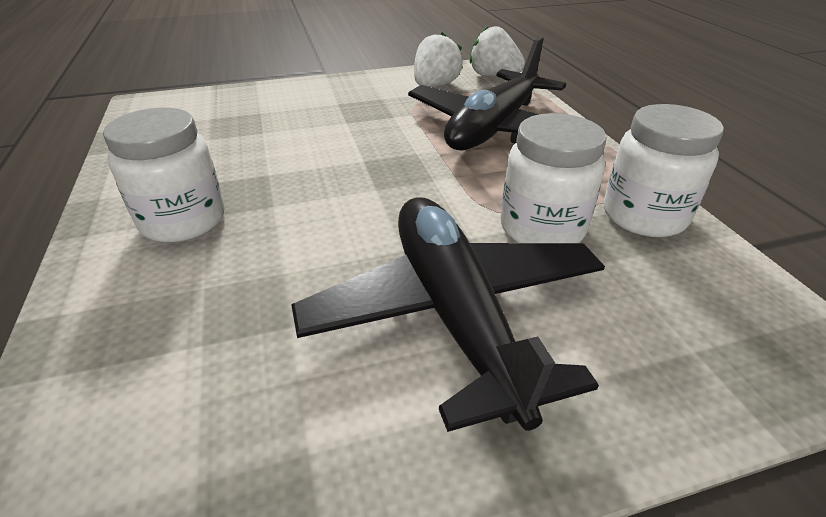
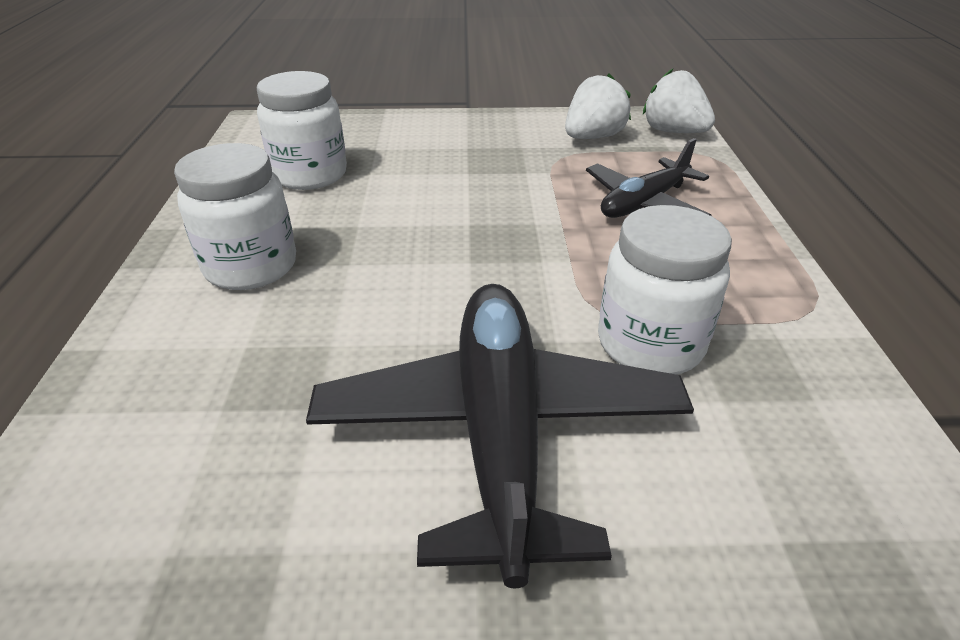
camera: 15 degrees right, 0 degrees up
(494, 128) = (644, 204): black plane -> black plane, size x0.59
(644, 216) = (793, 350): white jar -> white jar (310, 175)

